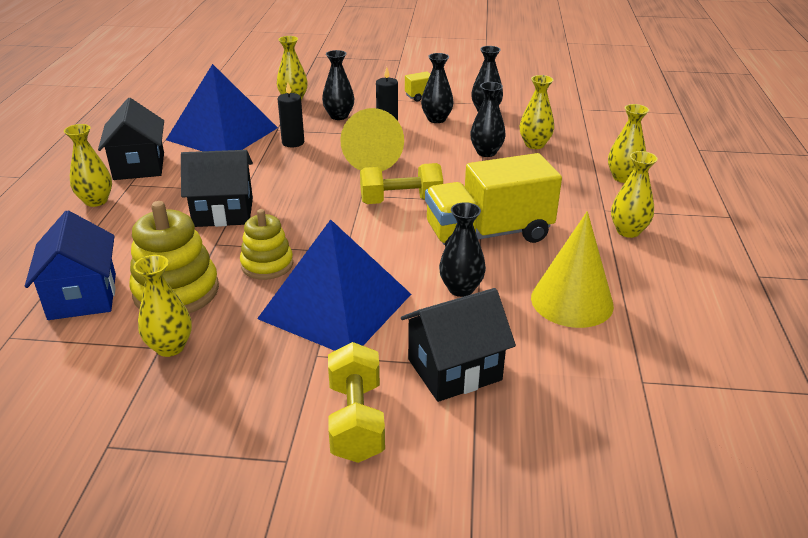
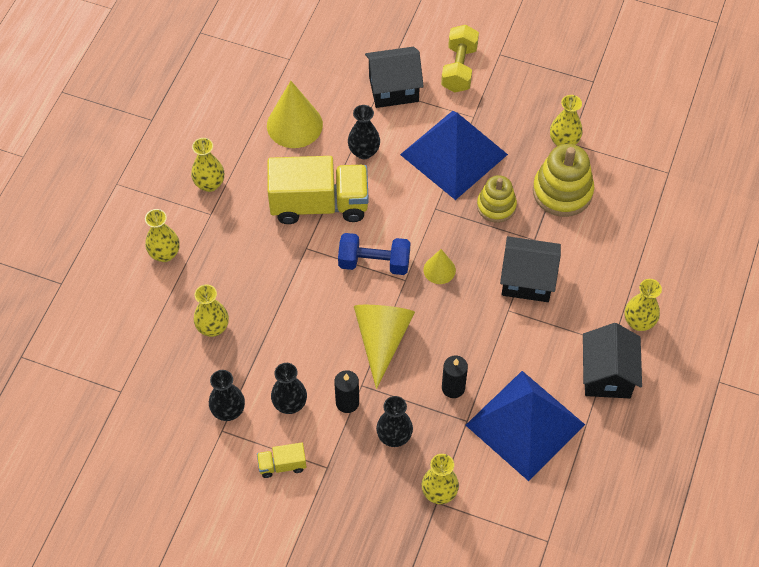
camera: 165 degrees left, 25 degrees up
(82, 296) = (627, 201): blue house -> none
(326, 206) = (439, 270): none -> yellow cone
(401, 201) = (374, 263): yellow dumbbell -> blue dumbbell
(486, 152) = (267, 324): black vase -> none

